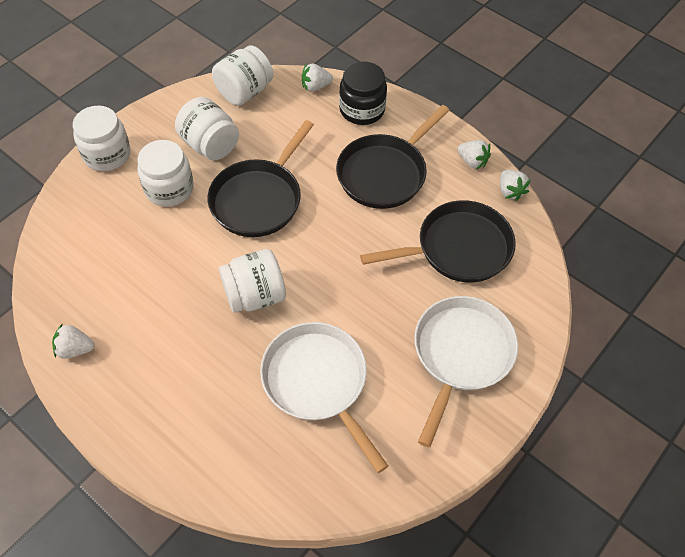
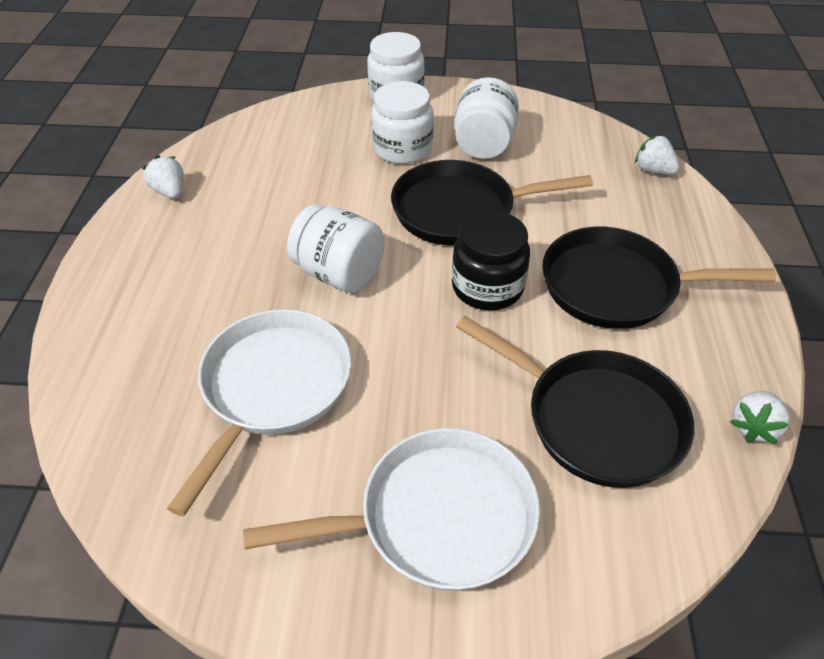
camera: 55 degrees right, 10 degrees down
(244, 92) = (575, 130): white jar -> none
(362, 110) = (675, 220): black jar -> black jar (487, 287)
(472, 161) = (744, 358): white strawberry -> none

